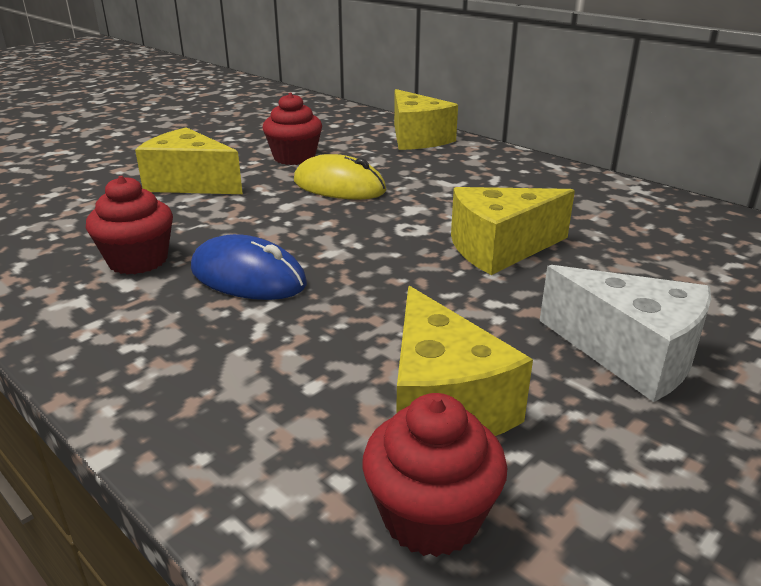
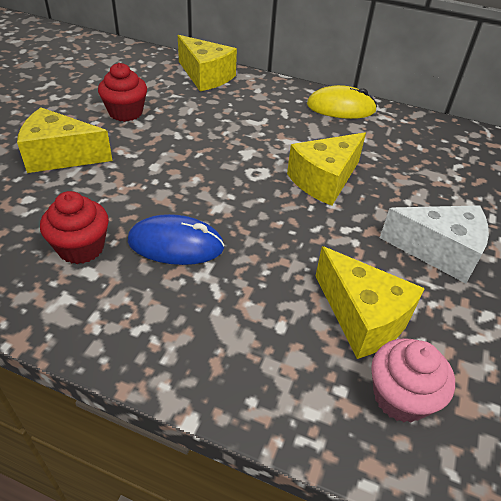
camera: 25 degrees left, 15 degrees up
(339, 186) = (181, 139): yellow mouse -> yellow mouse (341, 108)
(431, 516) = (400, 397): red cupcake -> pink cupcake

